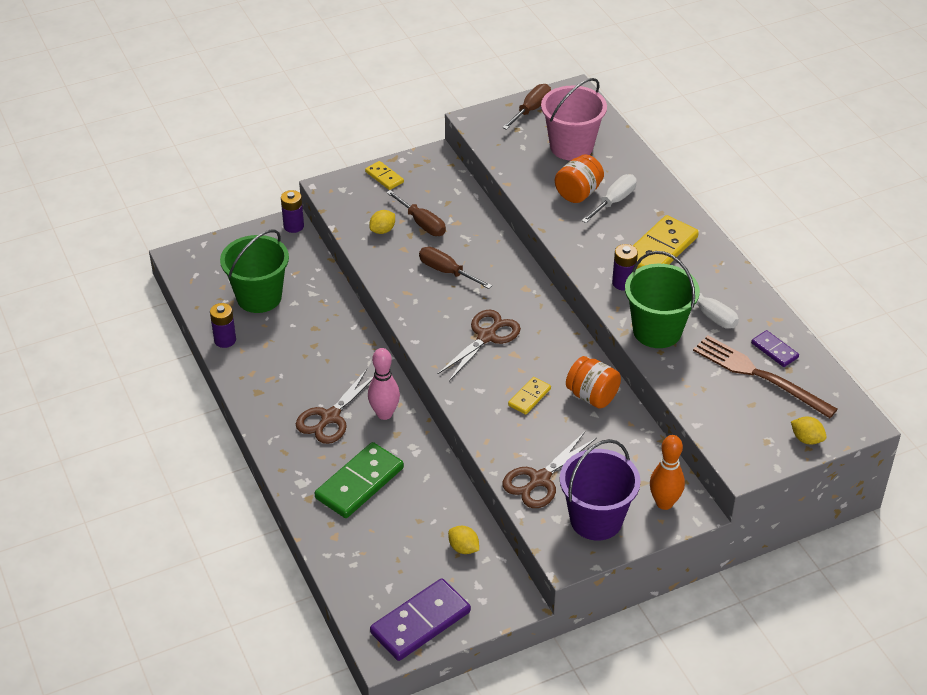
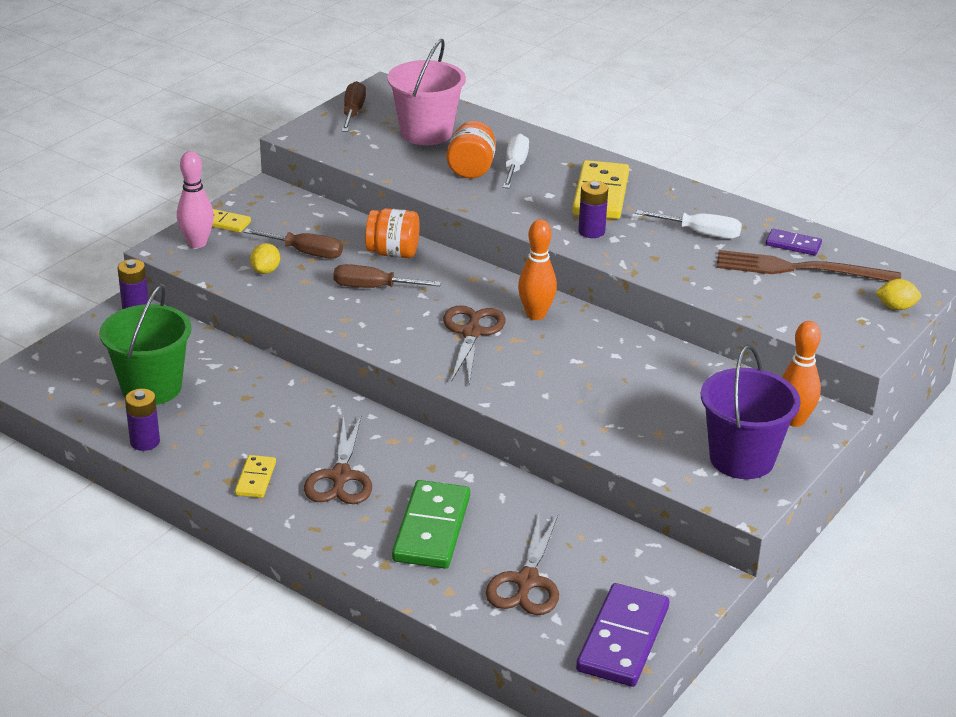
camera: 30 degrees left, 10 degrees down
(384, 414) = (401, 453): pink bowling pin -> pink bowling pin (197, 243)
(463, 548) = (604, 549): yellow lemon -> none
(529, 397) = (569, 372): yellow domino -> yellow domino (256, 479)
(539, 480) = (650, 443): brown scissors -> brown scissors (527, 582)
(546, 337) = (536, 314): none -> orange bowling pin
(592, 396) = (632, 351): orange jar -> orange jar (393, 253)
(657, 331) = (665, 262): green bucket -> none

